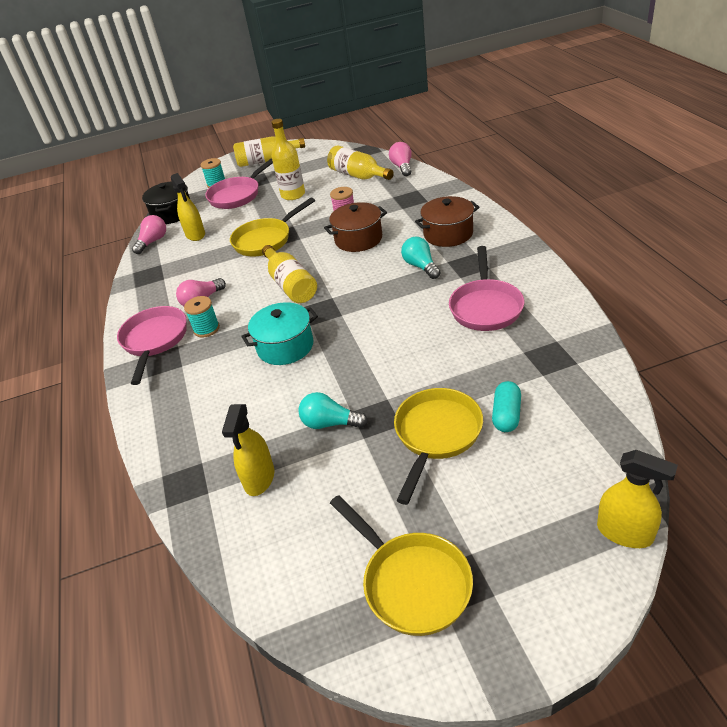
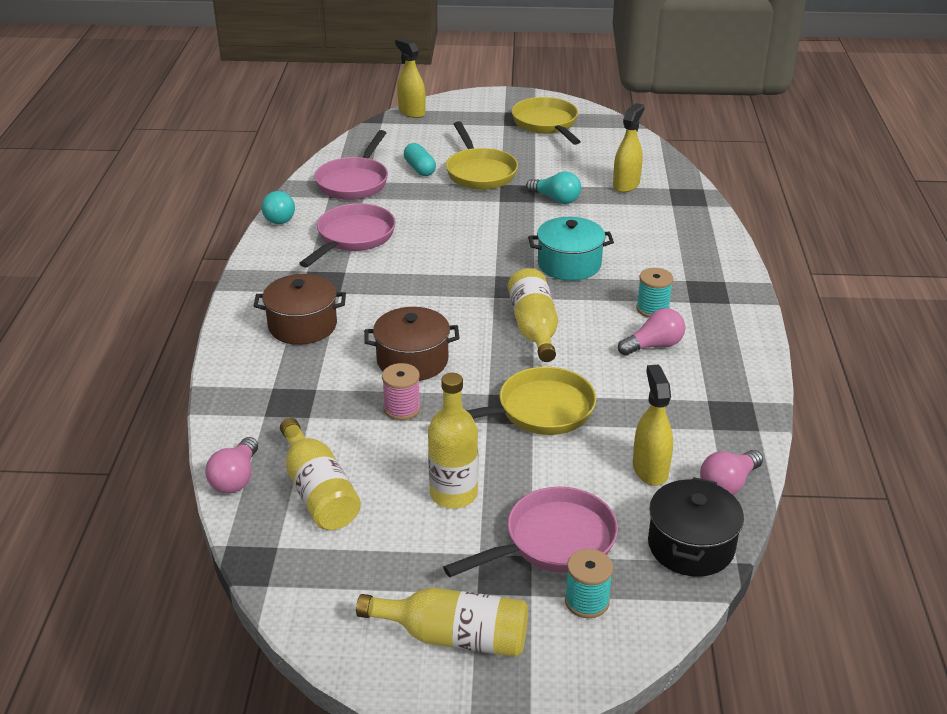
camera: 165 degrees left, 5 degrees down
(154, 341) = (718, 315): pink pan -> pink pan (354, 182)
(421, 266) = (372, 297): turquoise light bulb -> turquoise light bulb (280, 217)
(436, 435) = (479, 172): yellow pan -> yellow pan turned 60 degrees counterclockwise
(506, 415) = (419, 169): turquoise capsule -> turquoise capsule turned 60 degrees counterclockwise

